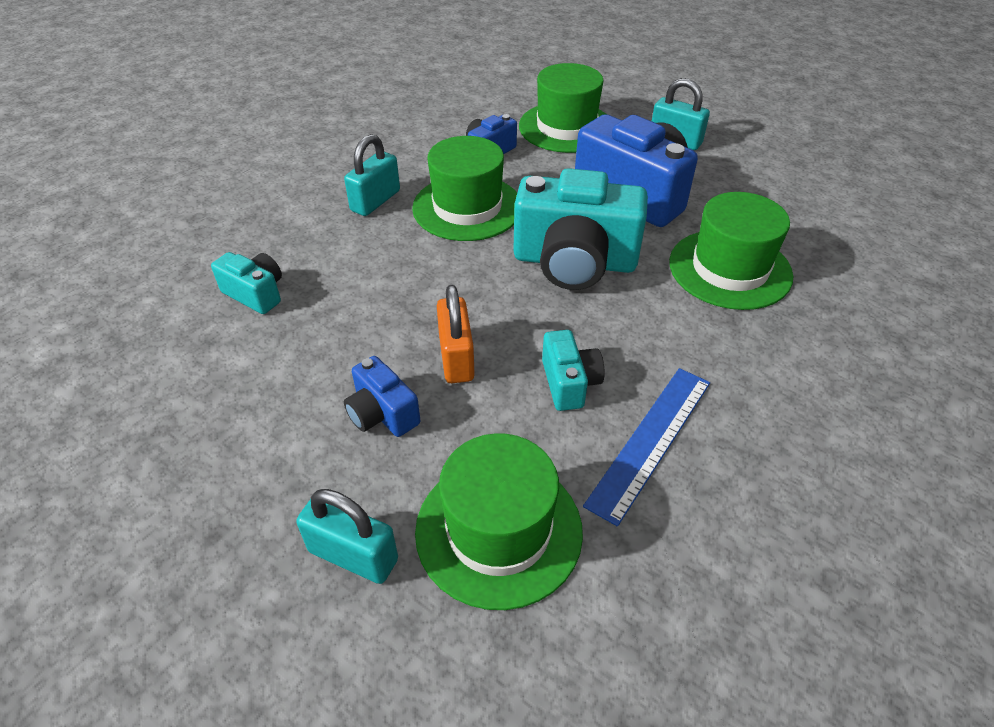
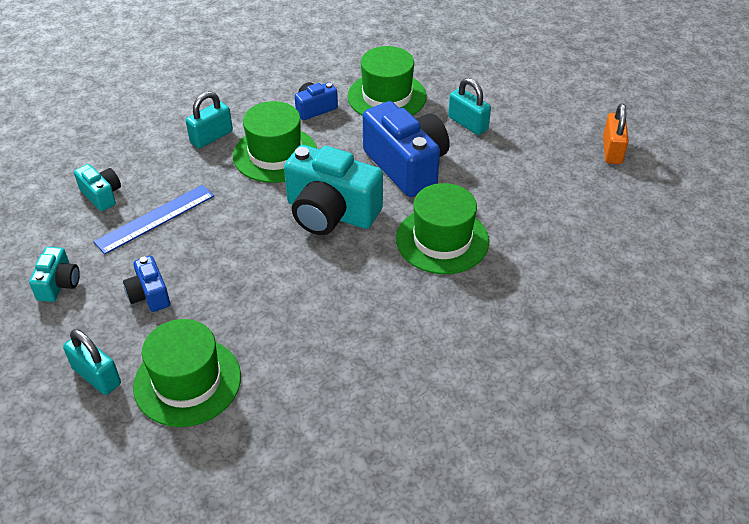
camera: 15 degrees right, 0 degrees up
(456, 358) = (213, 267): orange padlock -> orange padlock (612, 150)
(569, 383) = (279, 300): turquoise camera -> turquoise camera (59, 284)
(651, 441) = (311, 349): blue ruler -> blue ruler (155, 219)

